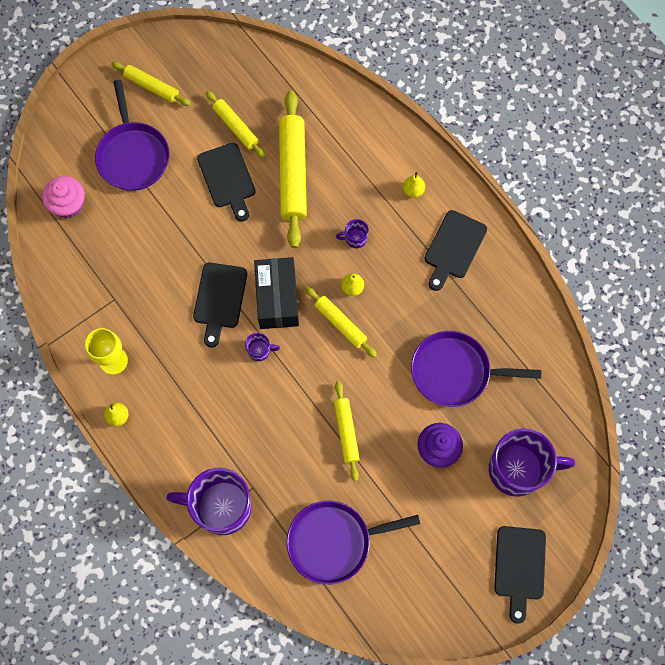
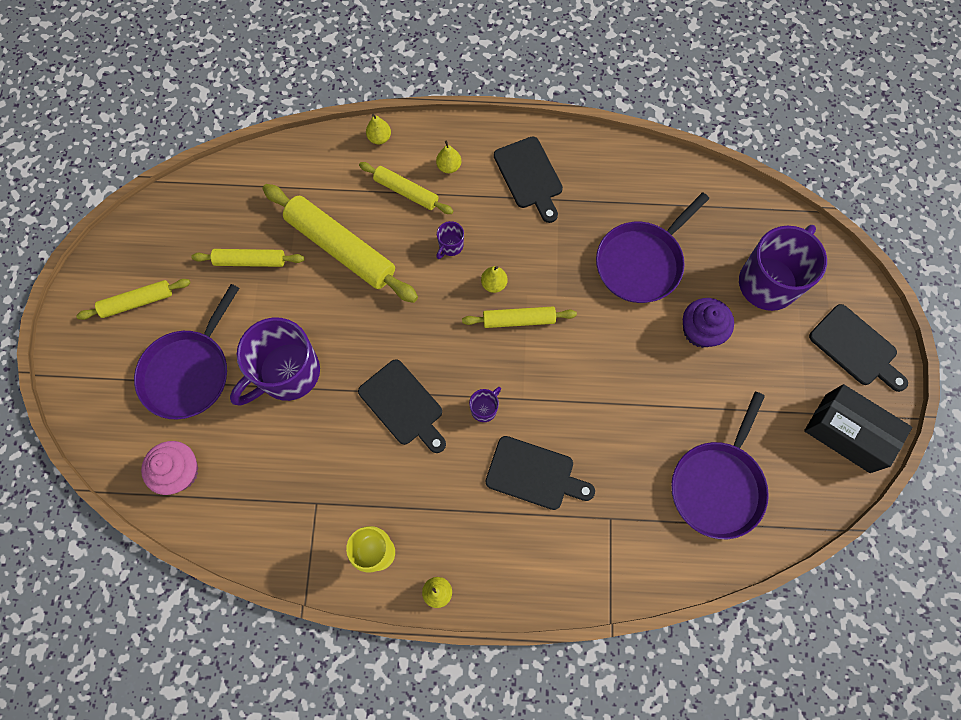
camera: 50 degrees left, 0 degrees up
(133, 156) = (189, 372): purple pan -> purple pan turned 90 degrees clockwise
(221, 507) = (607, 563): purple mug -> purple mug (287, 373)
(227, 179) = (293, 307): black cutting board -> black cutting board (534, 474)
(277, 299) = (448, 354): black box -> black box (847, 433)
(346, 432) = (623, 394): yellow rolling pin -> yellow rolling pin (406, 192)
(394, 130) = (379, 138): none -> yellow pear

